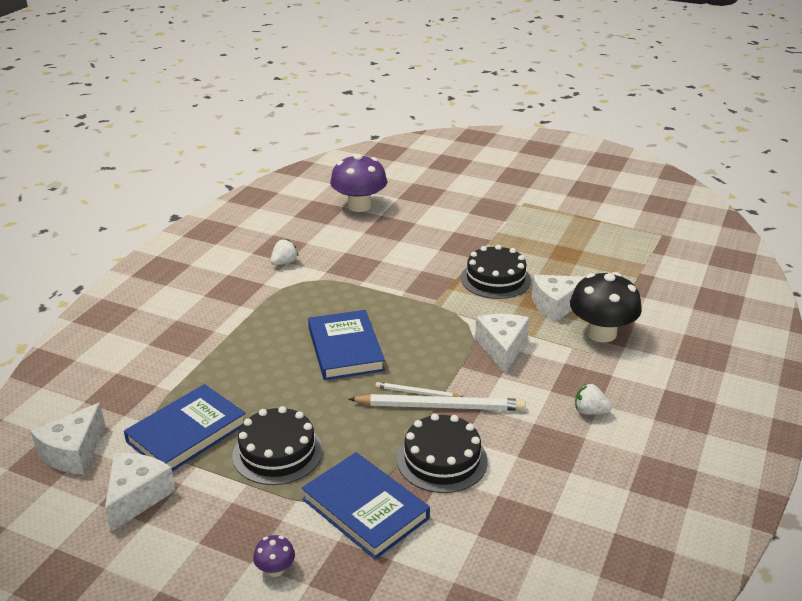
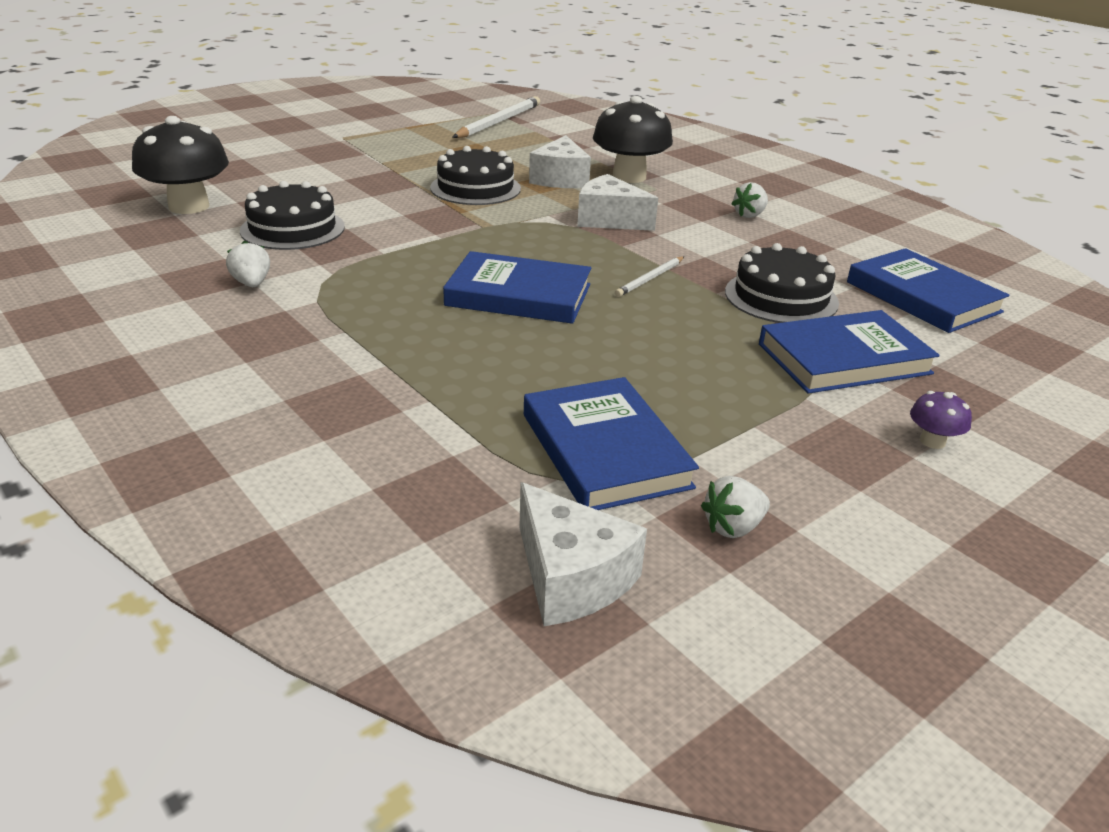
camera: 65 degrees left, 0 degrees up
(137, 497) = (733, 527): white cheese -> white strawberry
(277, 452) = (702, 389): black cake -> black cake (292, 228)
(359, 206) = (189, 206): purple mushroom -> black mushroom
(440, 406) = (685, 274): white pencil -> white pencil (499, 122)
(514, 538) = (923, 297): none -> blue book

